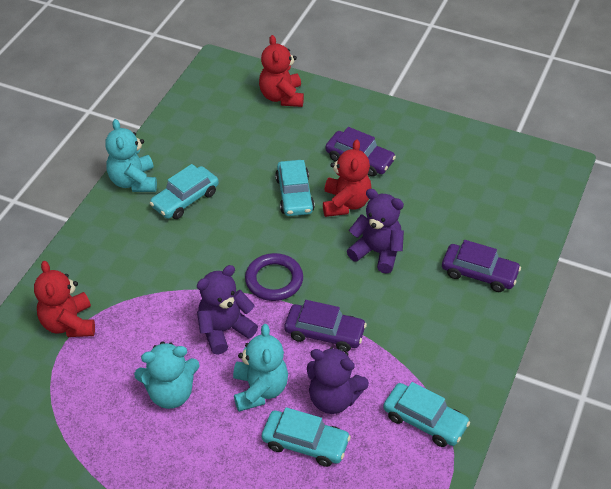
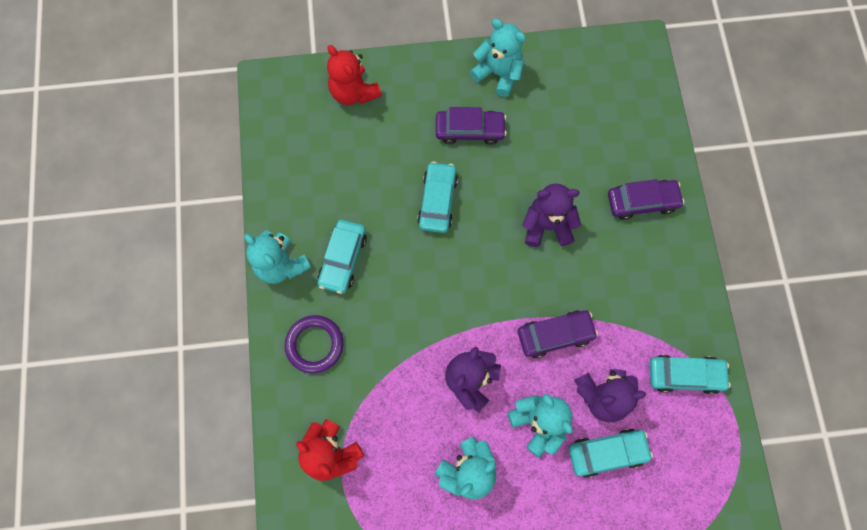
camera: 30 degrees left, 25 degrees up
(274, 280) = (479, 304): purple ring -> purple ring (315, 345)
(294, 195) = (437, 201): turquoise car -> turquoise car turned 135 degrees counterclockwise
(345, 203) = (488, 187): red teddy bear -> none
(414, 132) = (498, 73): none -> turquoise teddy bear

